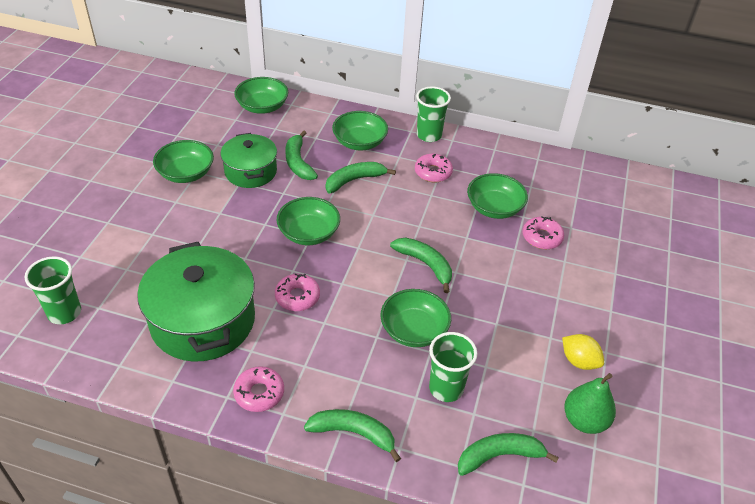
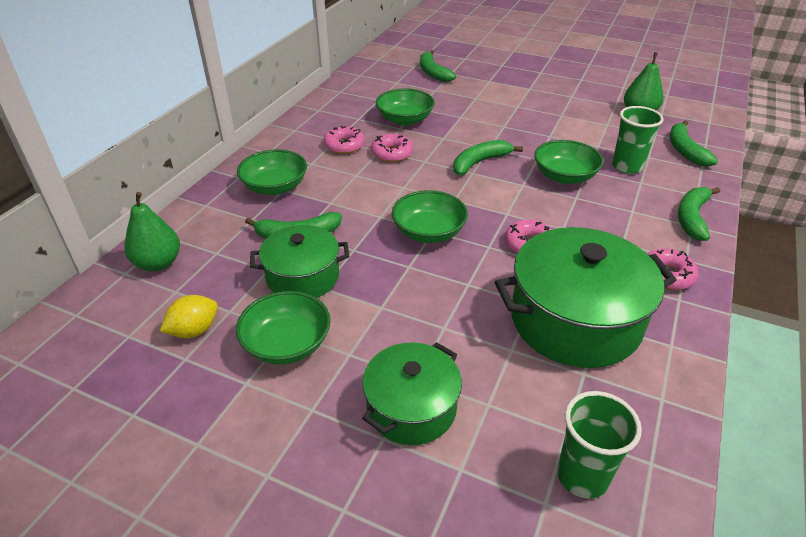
camera: 80 degrees left, 5 degrees down
(128, 233) = (411, 408): none -> green pot
(262, 107) = (158, 263): green bowl -> green pear
(354, 180) = (343, 195): green banana -> green banana (433, 72)
(429, 135) = (281, 142): green cup -> none
(542, 237) = (446, 103): pink donut -> pink donut (392, 153)
(579, 361) = (583, 107): yellow lemon -> yellow lemon (194, 330)

